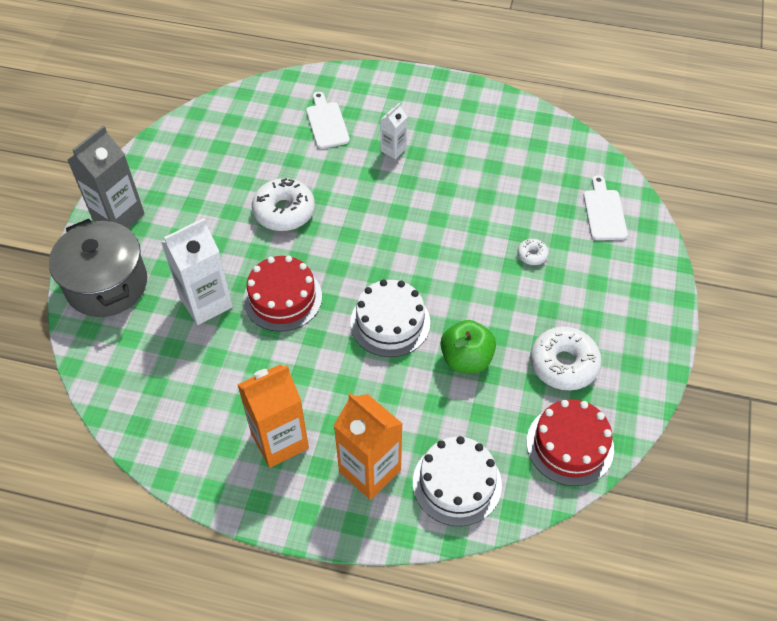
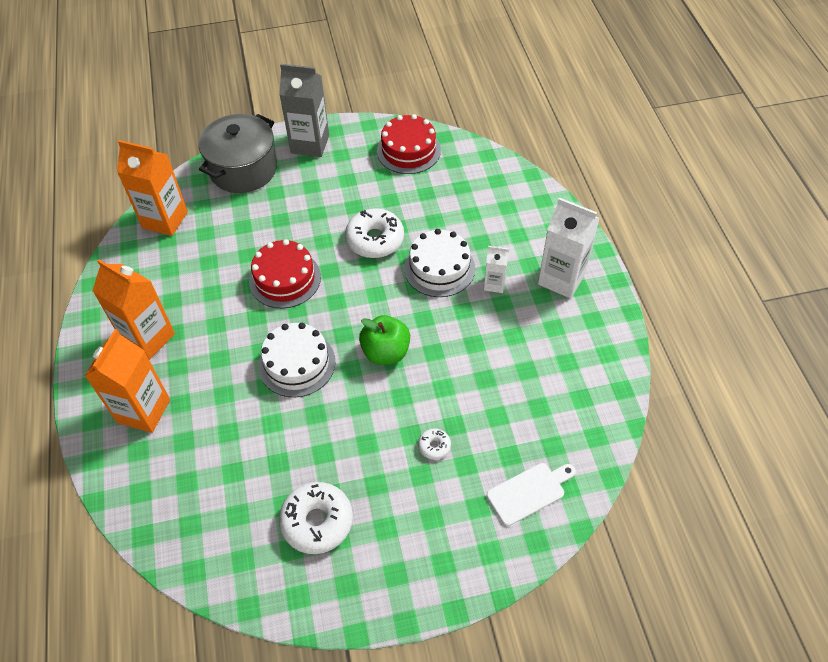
camera: 65 degrees right, 0 degrees up
(124, 379) = (165, 220): none -> orange carton
(206, 302) = (256, 233): white carton -> white carton (561, 279)
(326, 123) = (493, 223): white cutting board -> none
(457, 483) = (154, 480): white cake -> white cake (439, 268)
(466, 359) = (285, 437): green apple -> green apple (386, 352)
(570, 445) = (228, 559): red cake -> red cake (408, 150)

